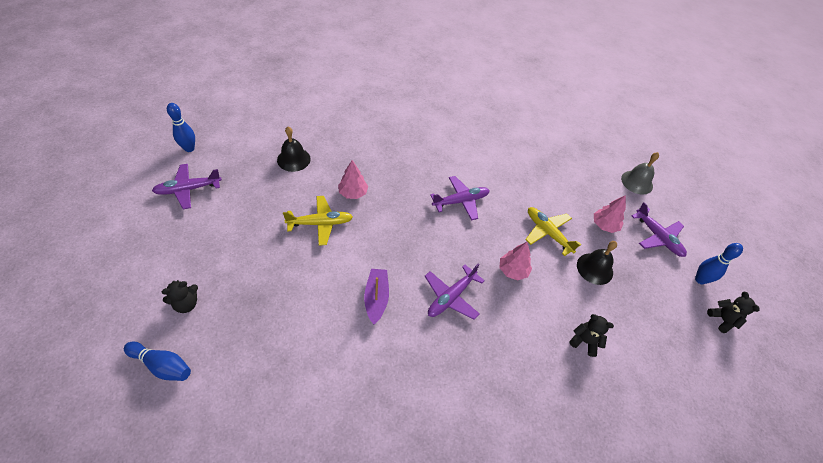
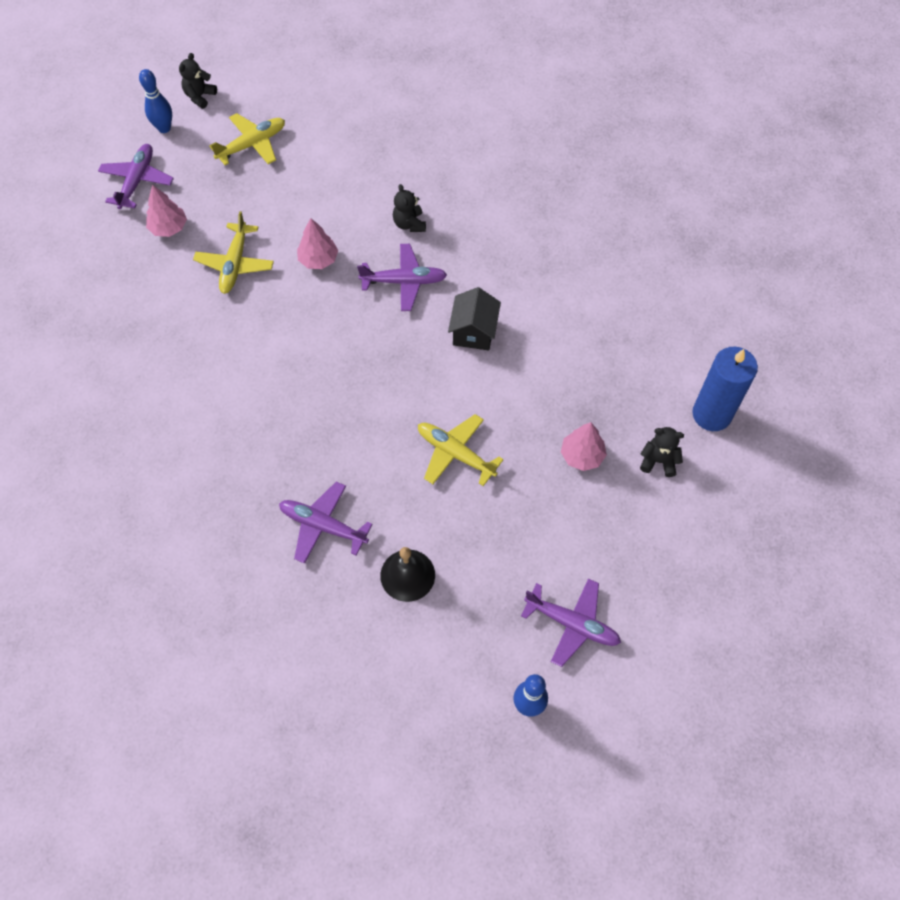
camera: 130 degrees left, 10 degrees up
(162, 365) = (711, 414): blue bowling pin -> blue candle
(353, 193) = (383, 466): pink tree -> pink tree (582, 455)
(376, 298) = (474, 332): purple boat -> black house
(461, 201) = (276, 363): purple plane -> purple plane (323, 526)
(584, 341) = (336, 168): black teddy bear -> black teddy bear (409, 224)
(594, 268) = (241, 204): black bell -> none
(637, 182) = (59, 237): grey bell -> none
(648, 313) = (252, 144): none -> yellow plane

